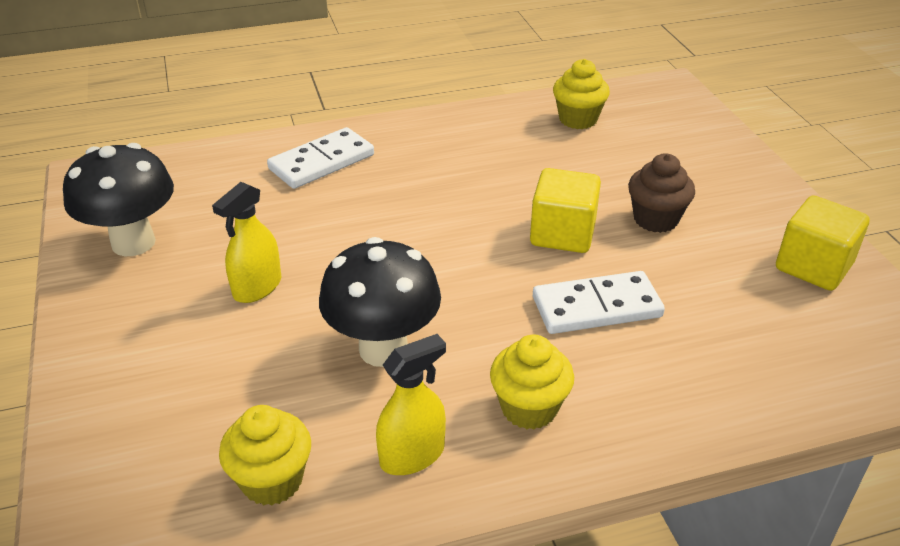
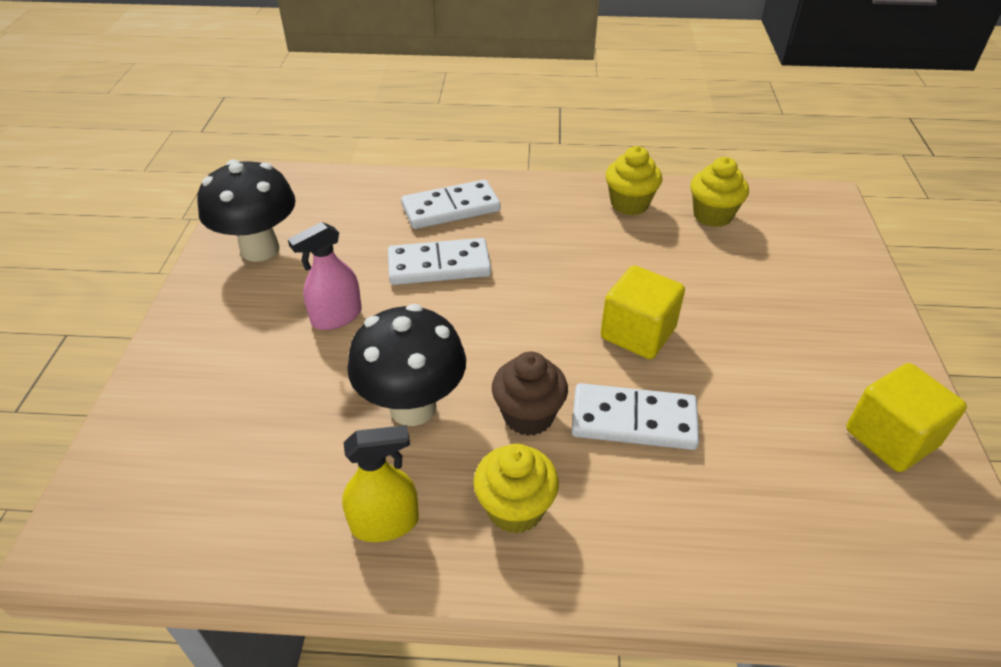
camera: 20 degrees right, 5 degrees up
(257, 287) = (336, 317): yellow spray bottle -> pink spray bottle
(272, 480) = (255, 508): yellow cupcake -> yellow cupcake (629, 204)
(339, 217) = (439, 266): none -> white domino
(655, 219) = (741, 341): brown cupcake -> brown cupcake (528, 415)

